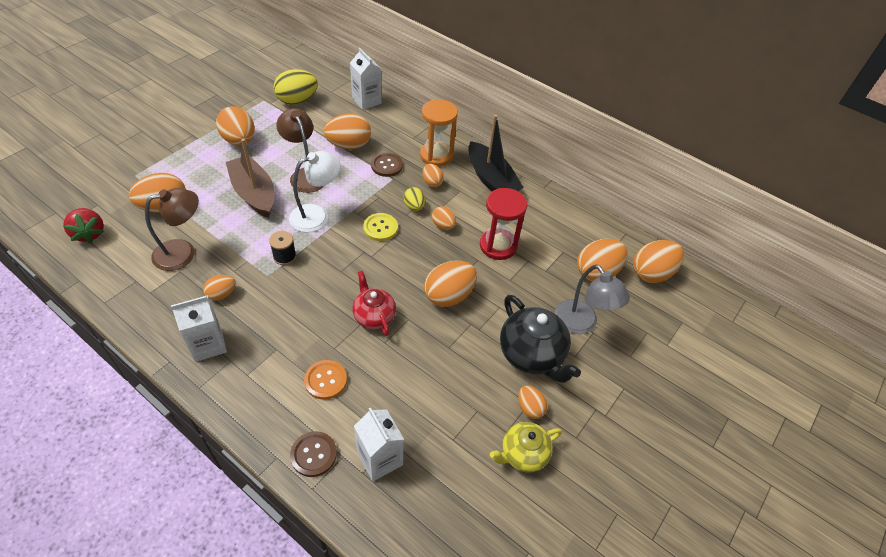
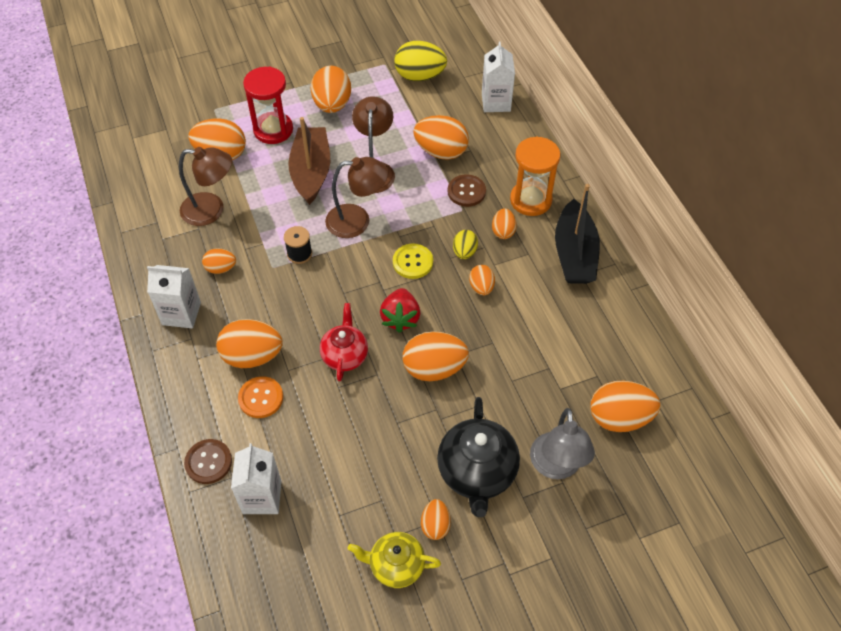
camera: 35 degrees right, 5 degrees up
(89, 233) = (144, 157): red strawberry -> red strawberry (400, 318)
(316, 215) = (357, 221): white lamp -> brown lamp
(498, 246) = (526, 336): red hourglass -> red hourglass (273, 130)
(652, 273) = (687, 449): orange egg -> orange egg (252, 356)

